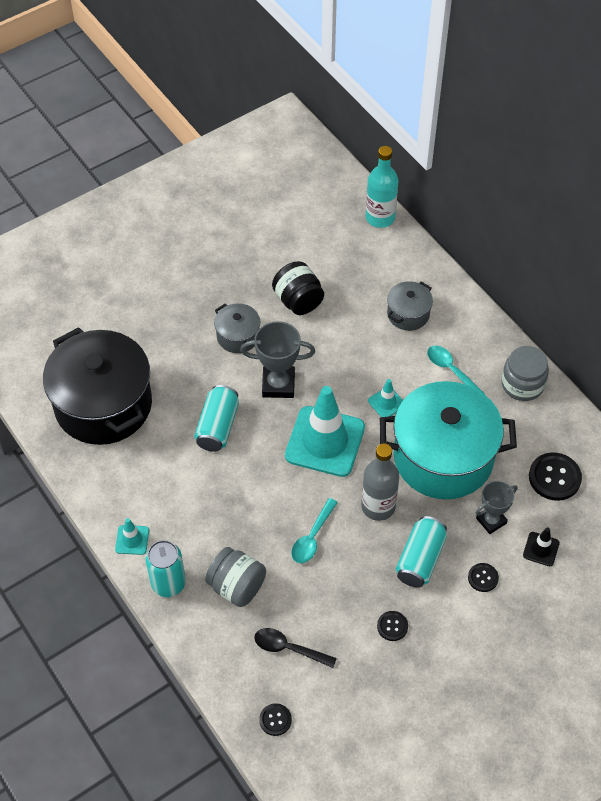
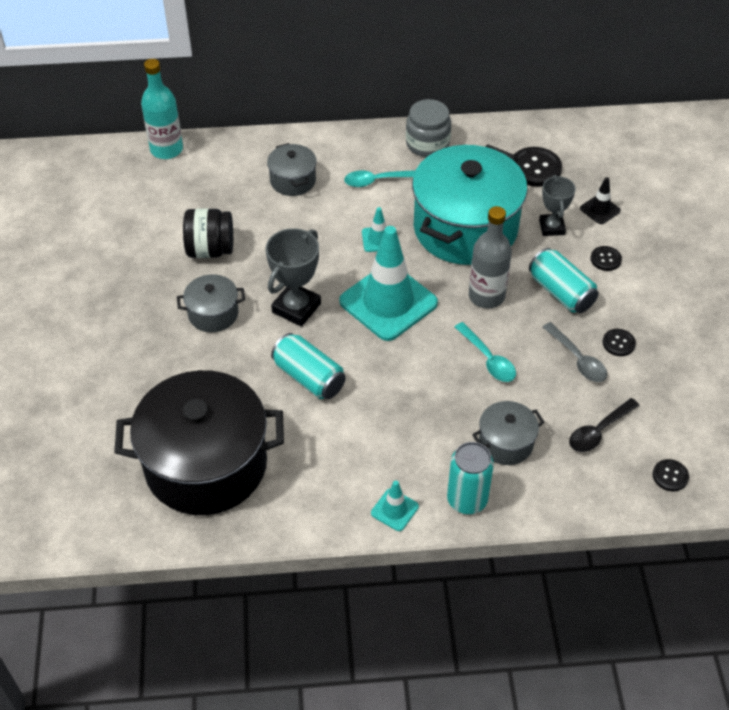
camera: 60 degrees left, 5 degrees down
(236, 586) = (506, 443): grey jar -> grey pot
(354, 602) = (578, 359): none -> grey spoon

